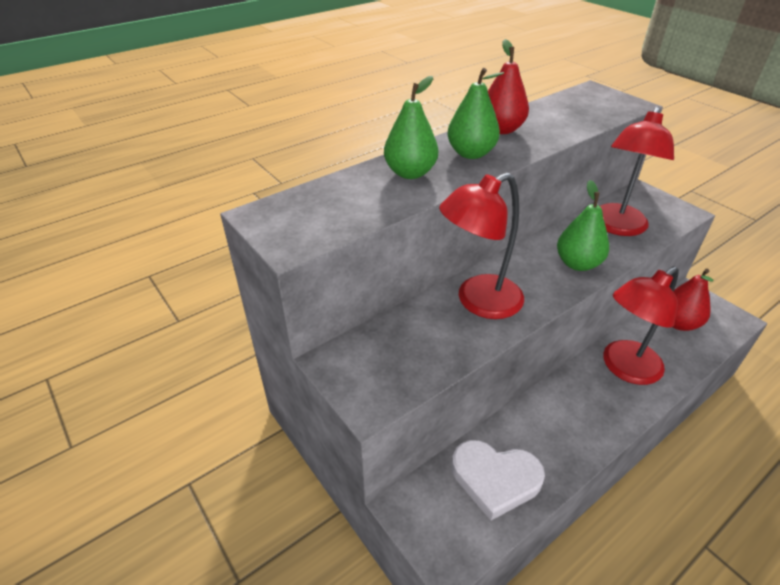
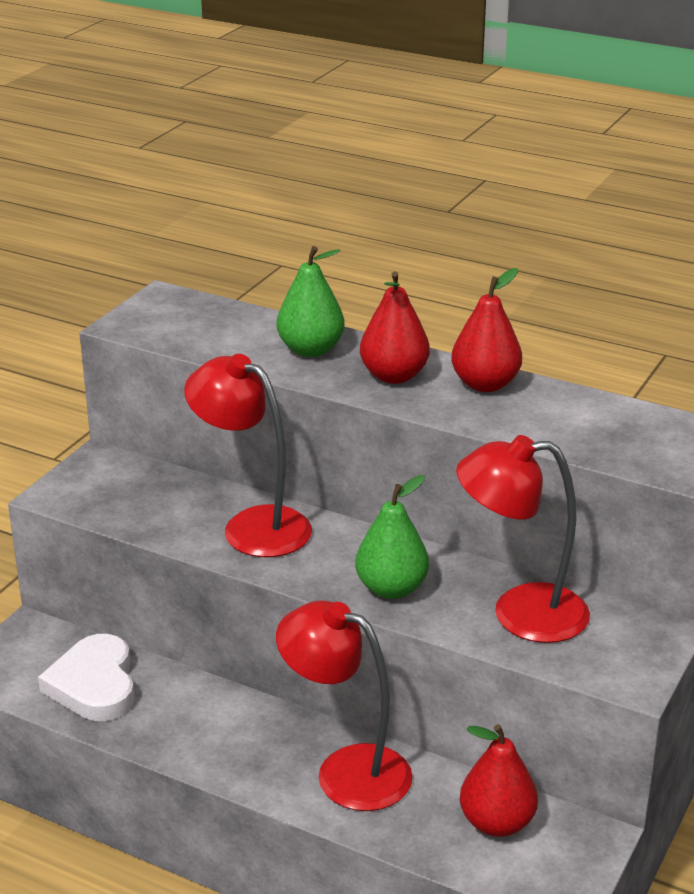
camera: 65 degrees right, 10 degrees down
(471, 153) = (394, 376): green pear -> red pear

